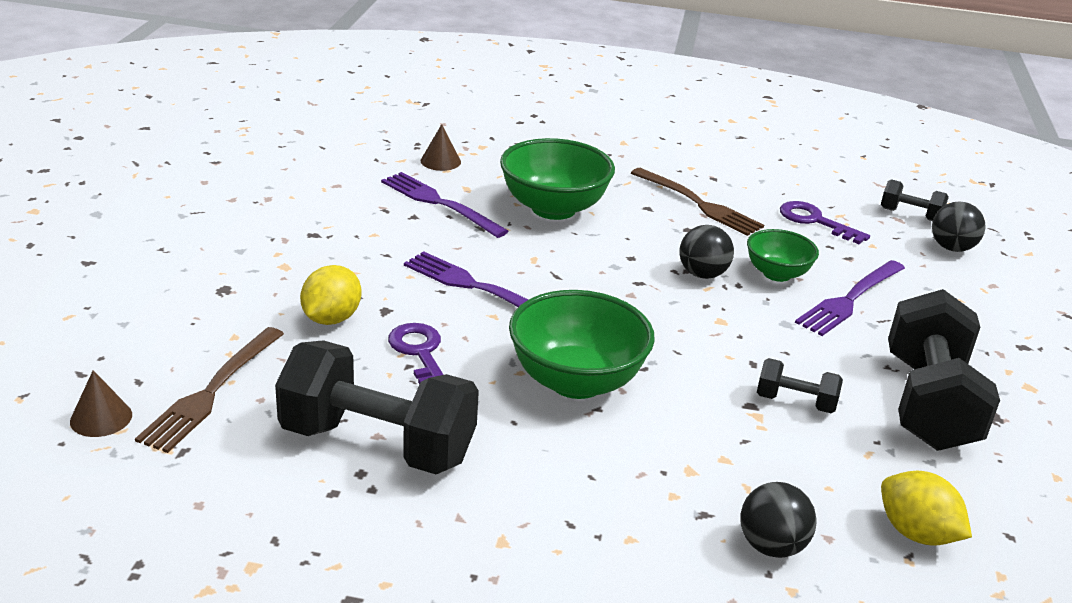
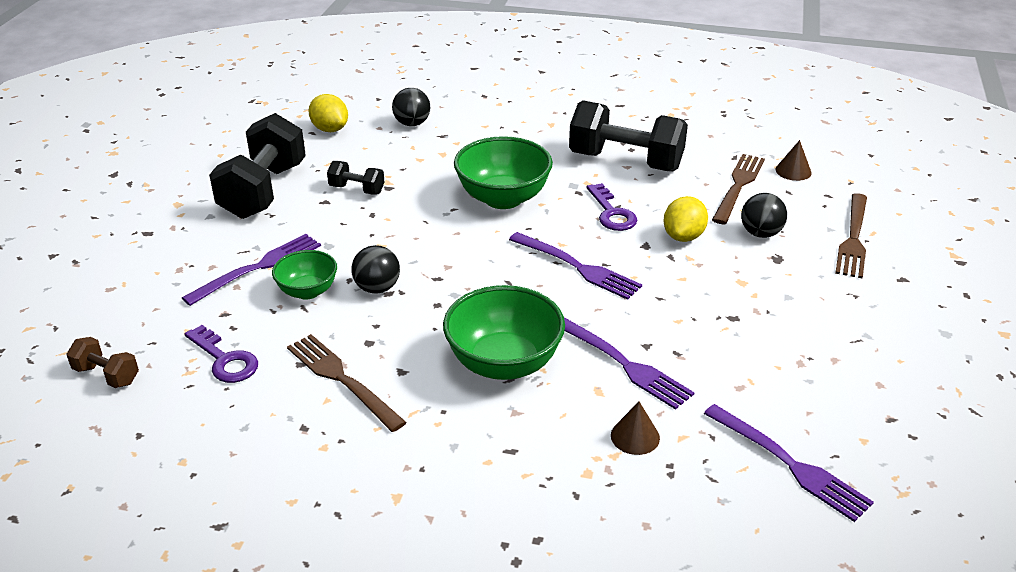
camera: 175 degrees left, 5 degrees up
(103, 308) = (853, 239): none -> brown fork
(321, 142) = (790, 464): none -> purple fork
(910, 215) = (107, 375): black dumbbell -> brown dumbbell
(951, 248) = (106, 330): black ball -> black ball (760, 233)

